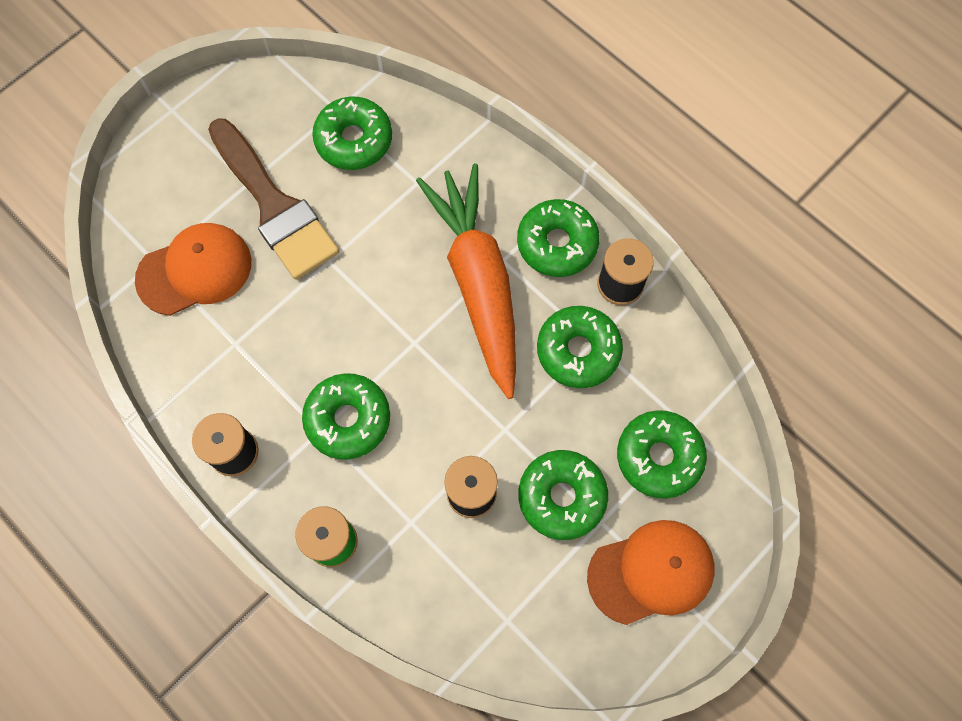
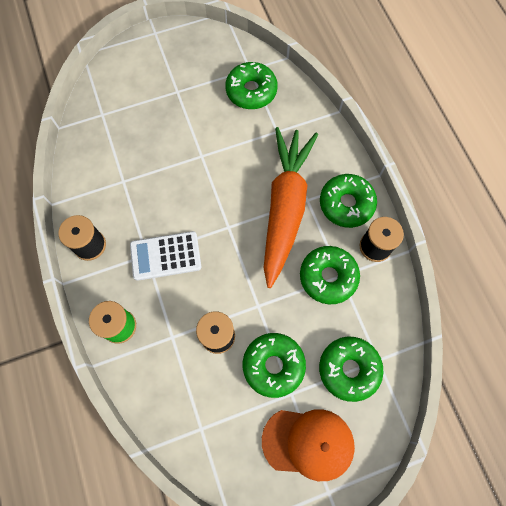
camera: 25 degrees right, 0 degrees up
(195, 270) = (121, 129): orange cap -> none
(275, 206) = (186, 111): brown brush -> none
(348, 419) = (165, 256): green donut -> white calculator

